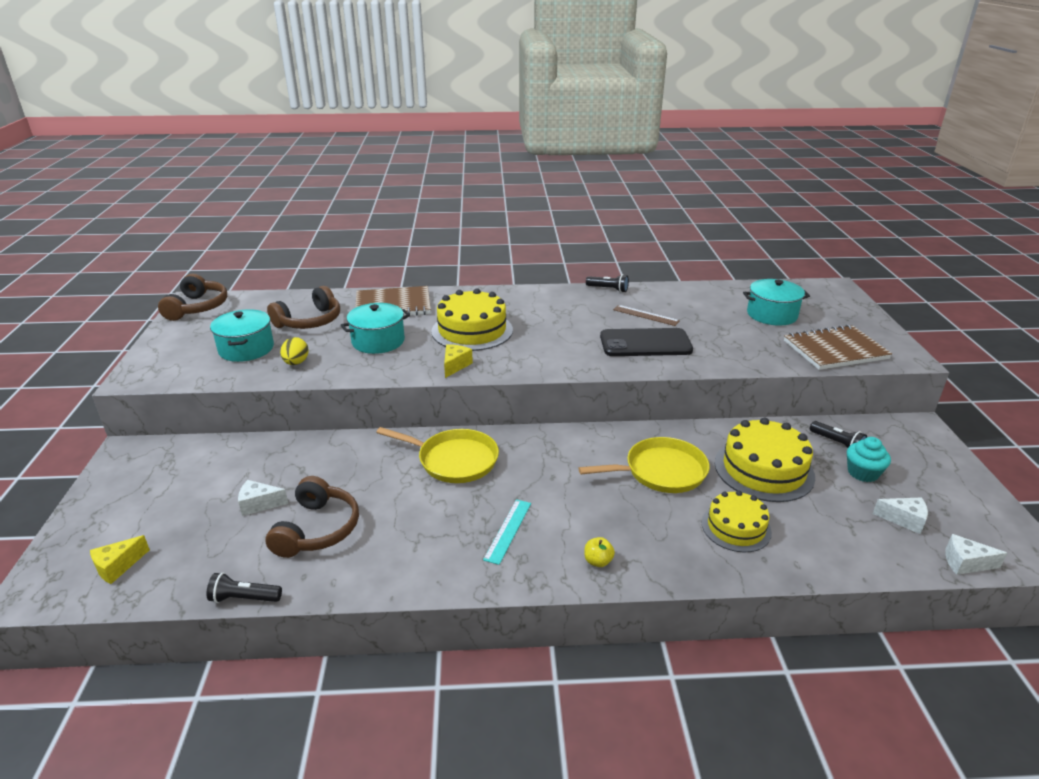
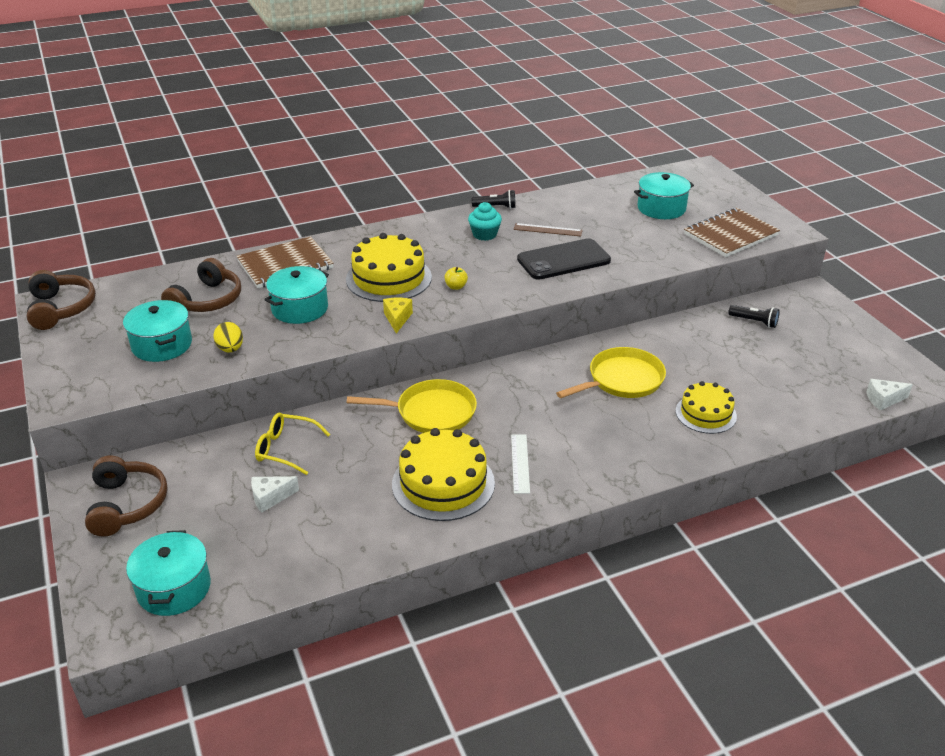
camera: 20 degrees left, 5 degrees up
(118, 566) = (174, 588): yellow cheese -> turquoise pot
(244, 598) = (321, 580): black flashlight -> none
(304, 463) = (285, 449): none -> yellow glasses
(317, 529) = (345, 506): brown headphones -> brown headphones (127, 504)
(508, 530) = (520, 463): turquoise ruler -> white ruler
(598, 561) = (610, 469): yellow apple -> yellow apple (456, 287)
(763, 469) = (705, 358): yellow cake -> yellow cake (443, 483)
(862, 473) = (784, 343): turquoise cupcake -> turquoise cupcake (484, 234)
(904, 520) = (829, 376): white cheese -> none

